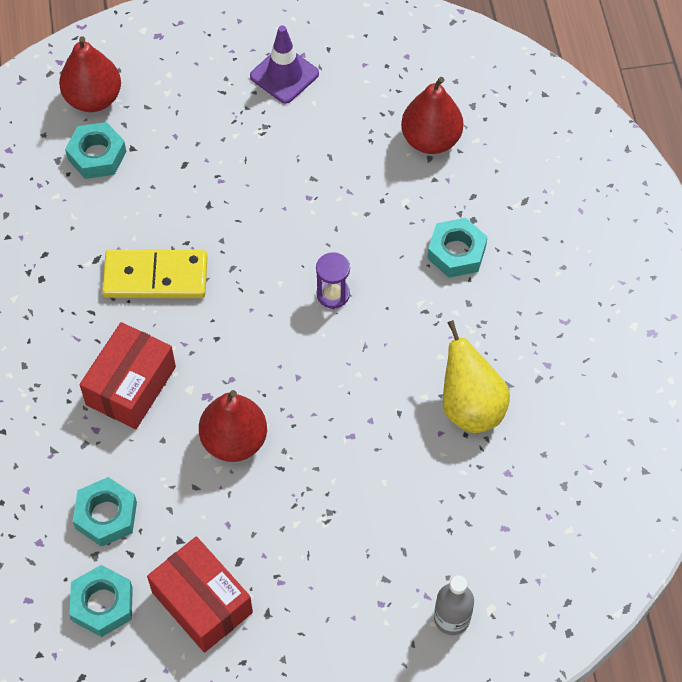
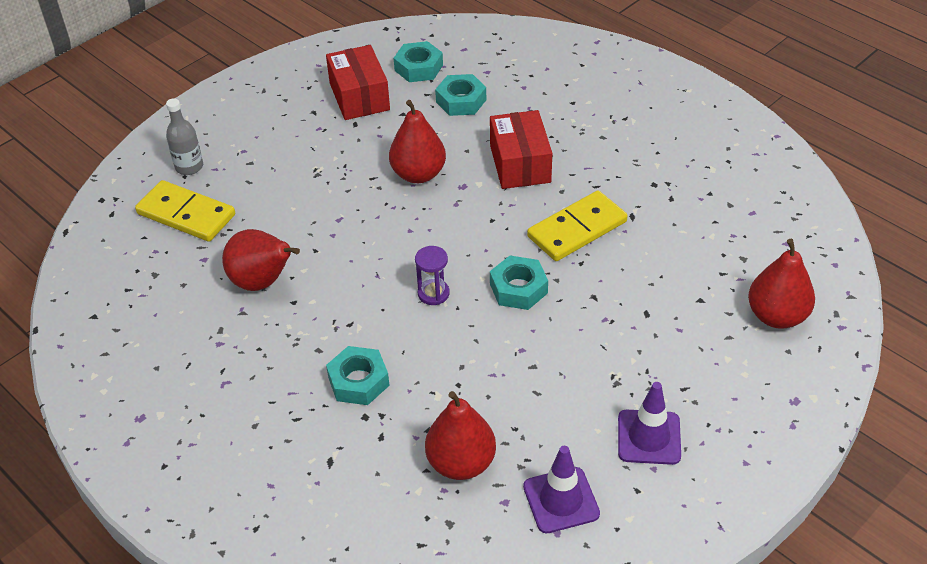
camera: 145 degrees right, 15 degrees down
(97, 155) = (719, 278): turquoise nut -> turquoise nut (518, 288)
(202, 602) = (359, 97): red box -> red box turned 60 degrees clockwise
(385, 73) = (561, 500): none -> purple traffic cone
(470, 407) = (262, 282): yellow pear -> red pear
(493, 546) = (186, 214): none -> yellow domino

